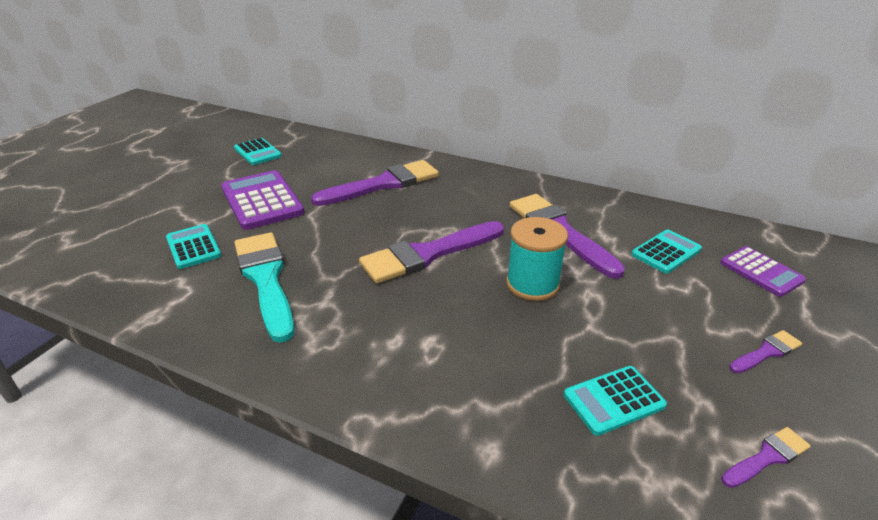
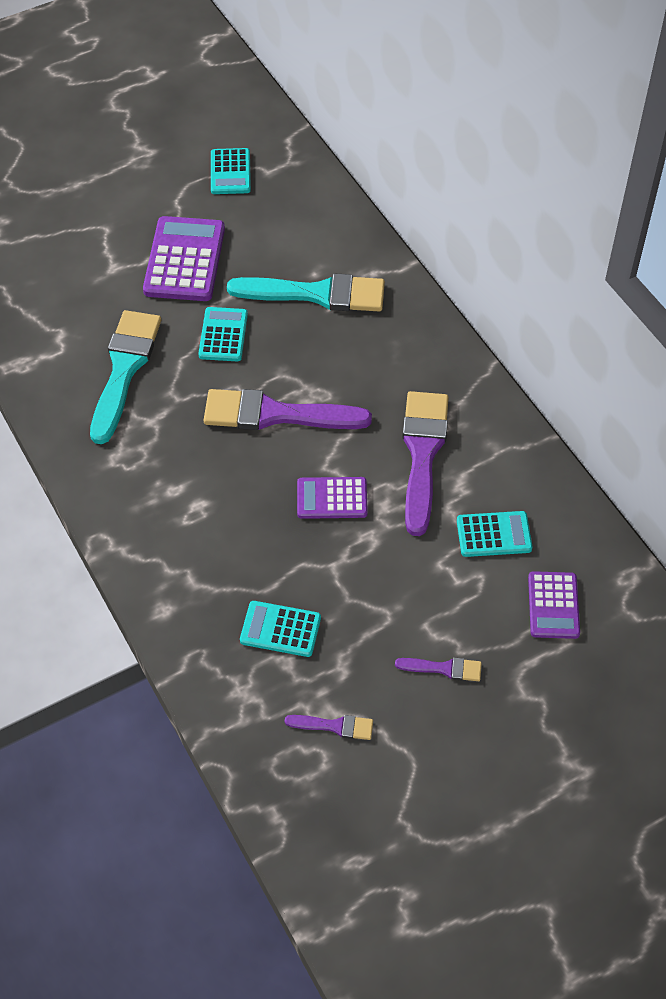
camera: 35 degrees right, 20 degrees up
(193, 247) = (91, 296): turquoise calculator -> turquoise calculator (223, 335)
(383, 184) = (316, 294): purple brush -> turquoise brush
(532, 284) = (332, 498): turquoise spool -> purple calculator

